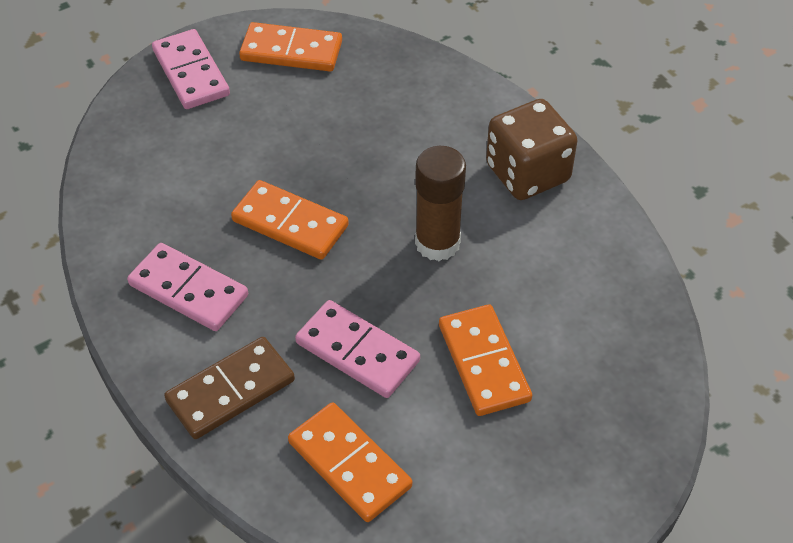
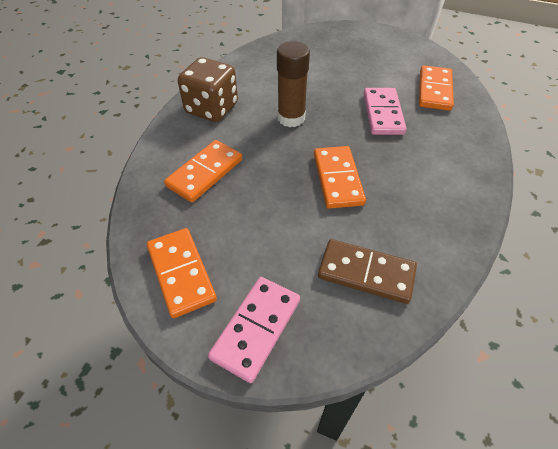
camera: 125 degrees left, 0 degrees up
(188, 290) = (428, 194): pink domino -> none
(231, 391) = (455, 142): brown domino -> brown domino (366, 273)
(484, 362) = (342, 77): orange domino -> orange domino (205, 173)

